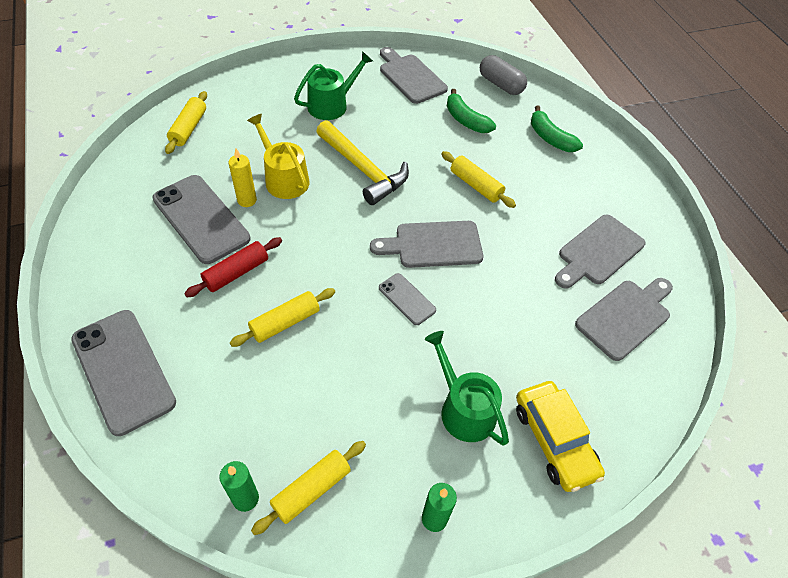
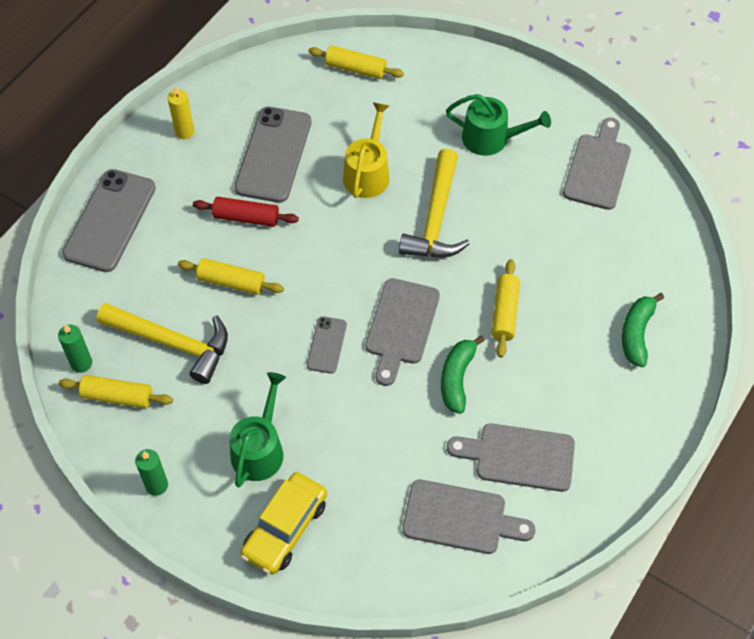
camera: 55 degrees right, 5 degrees up
(189, 128) = (356, 69): yellow rolling pin -> yellow rolling pin turned 45 degrees clockwise
(247, 200) = (320, 168): yellow candle -> yellow candle (184, 132)
(299, 405) = (172, 343): none -> yellow hammer
(433, 245) = (401, 326): grey cutting board -> grey cutting board turned 120 degrees counterclockwise
(466, 120) = (585, 250): green banana -> green banana (457, 378)
(500, 84) = (672, 245): grey capsule -> none

